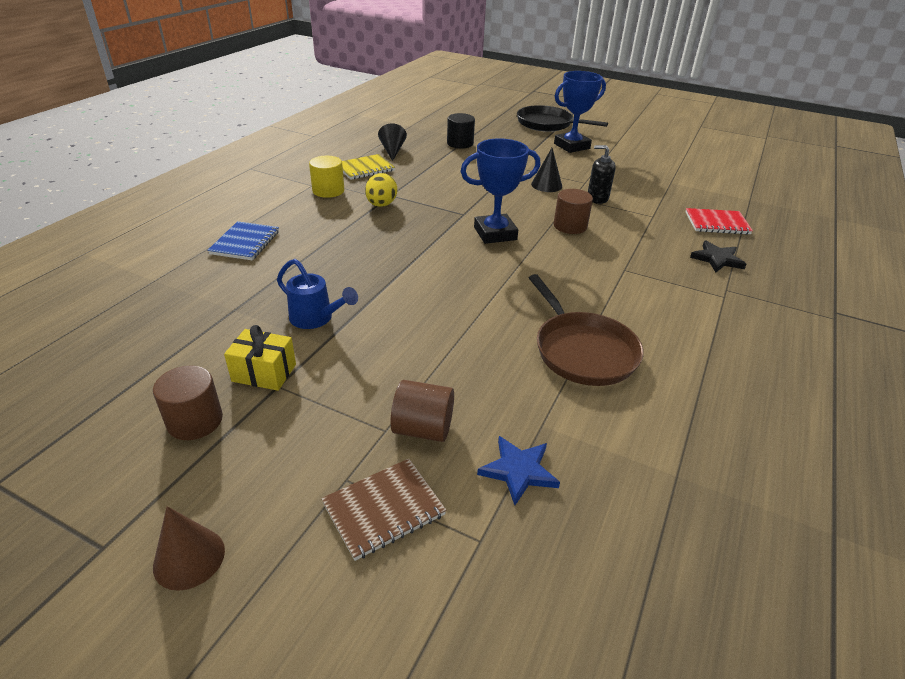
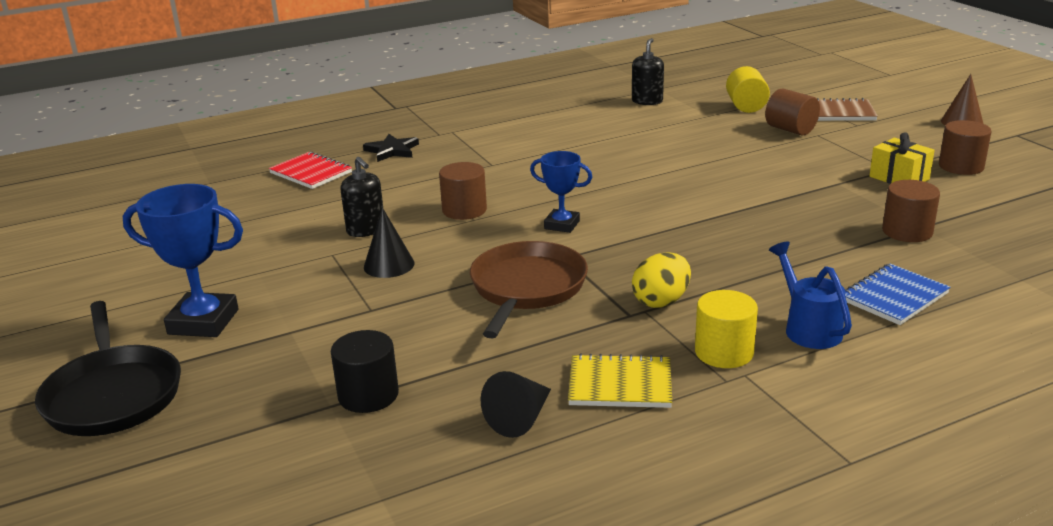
camera: 140 degrees left, 10 degrees down
(244, 301) = (907, 231): none -> brown cylinder
(316, 318) = (836, 200): blue watering can -> blue watering can (808, 328)
(495, 233) = (562, 225): blue trophy -> blue trophy, size x0.61
(518, 471) = (746, 106): blue star -> yellow cylinder
(582, 351) = (626, 133): brown pan -> brown pan (527, 288)
(645, 431) = (647, 101): none -> black soap dispenser

